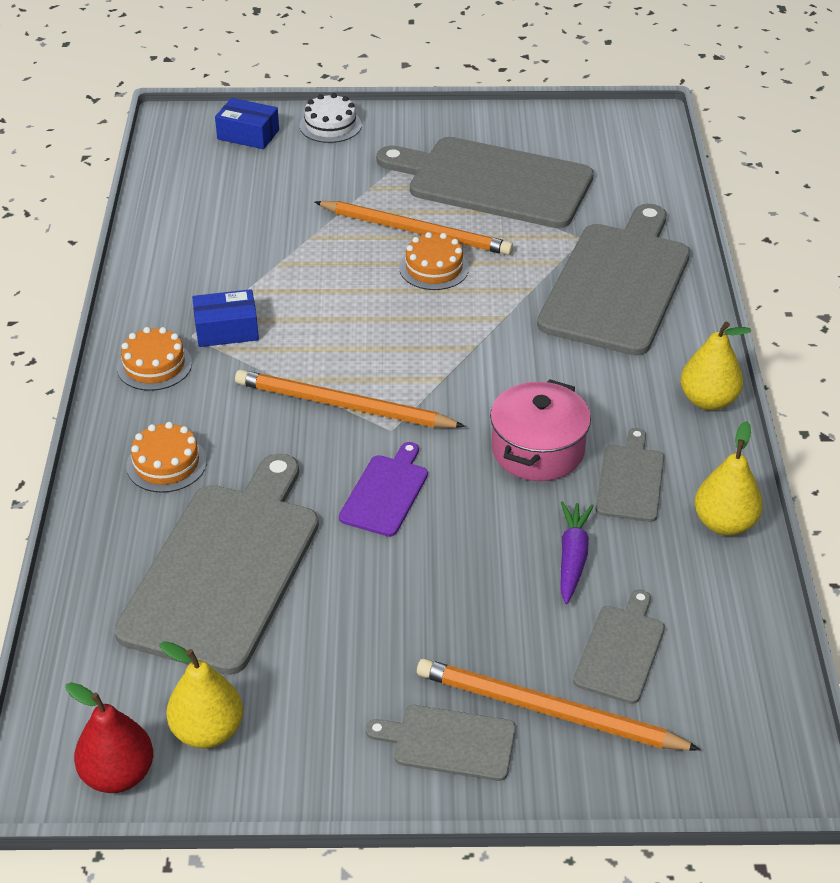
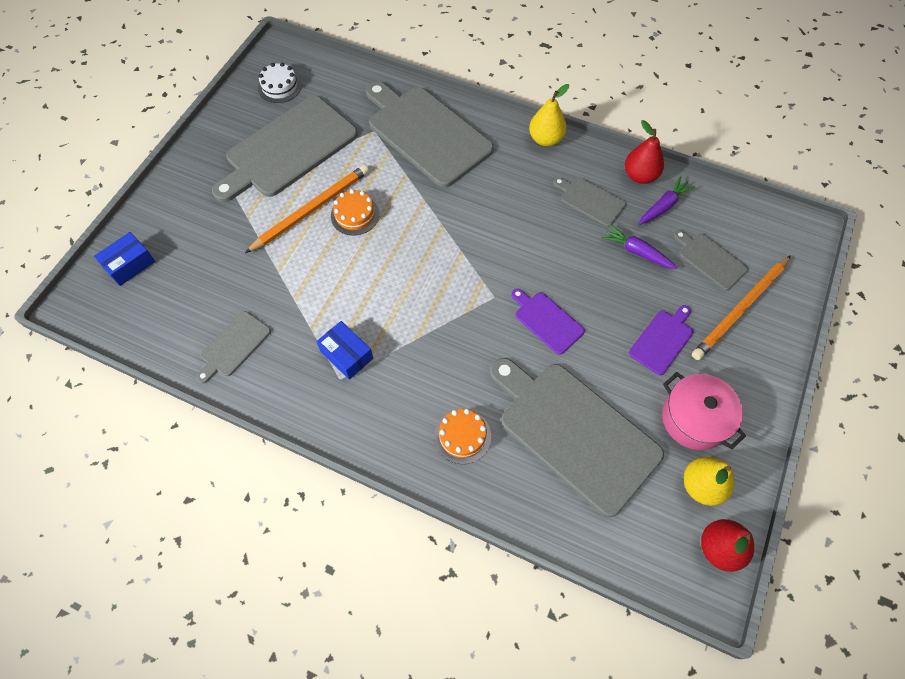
camera: 65 degrees left, 20 degrees up
(154, 365) = (358, 412): orange cake -> none
(226, 330) = (346, 355): blue box -> blue box turned 60 degrees counterclockwise
(330, 125) = (157, 211): white cake -> white cake (279, 86)
(343, 405) = (459, 314): orange pencil -> none
(430, 627) = (662, 340): none -> purple cutting board
(449, 742) = (747, 364): grey cutting board -> grey cutting board (233, 346)
(537, 450) = (547, 232): pink pot -> pink pot (694, 419)
(685, 566) = (663, 206): none -> purple carrot
(724, 523) = (640, 176): yellow pear -> red pear

